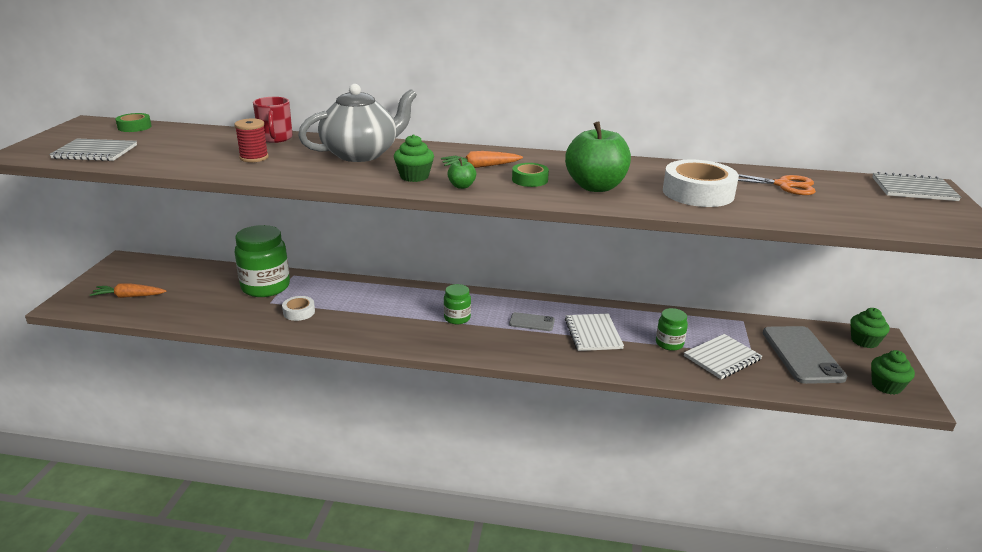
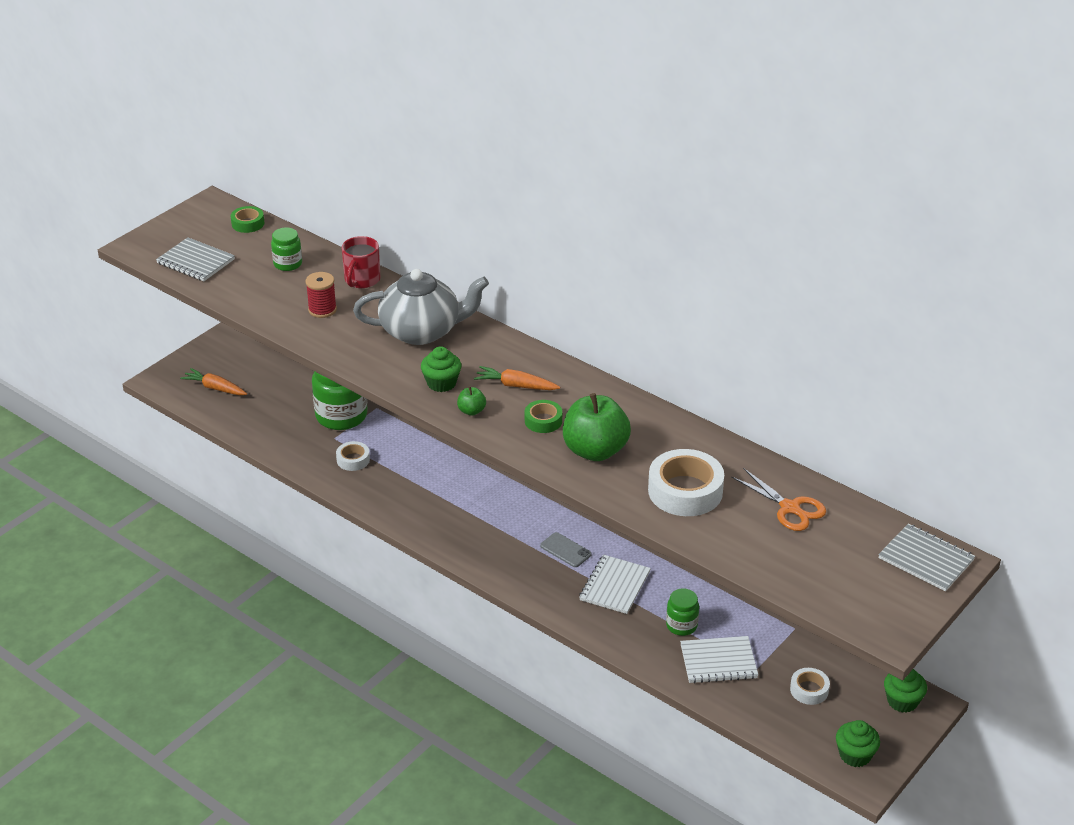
camera: 30 degrees right, 10 degrees up
(457, 318) = (496, 519): green jar -> green jar (288, 264)
(802, 355) = (809, 690): grey phone -> white tape

